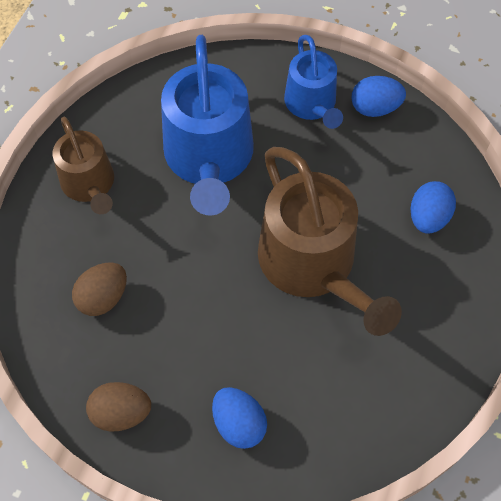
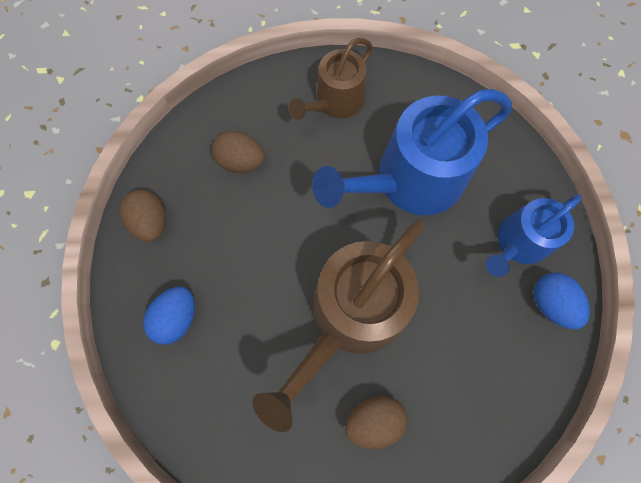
camera: 65 degrees right, 10 degrees up
(413, 286) = (373, 420): none -> brown egg
(428, 218) = (455, 406): blue egg -> none

